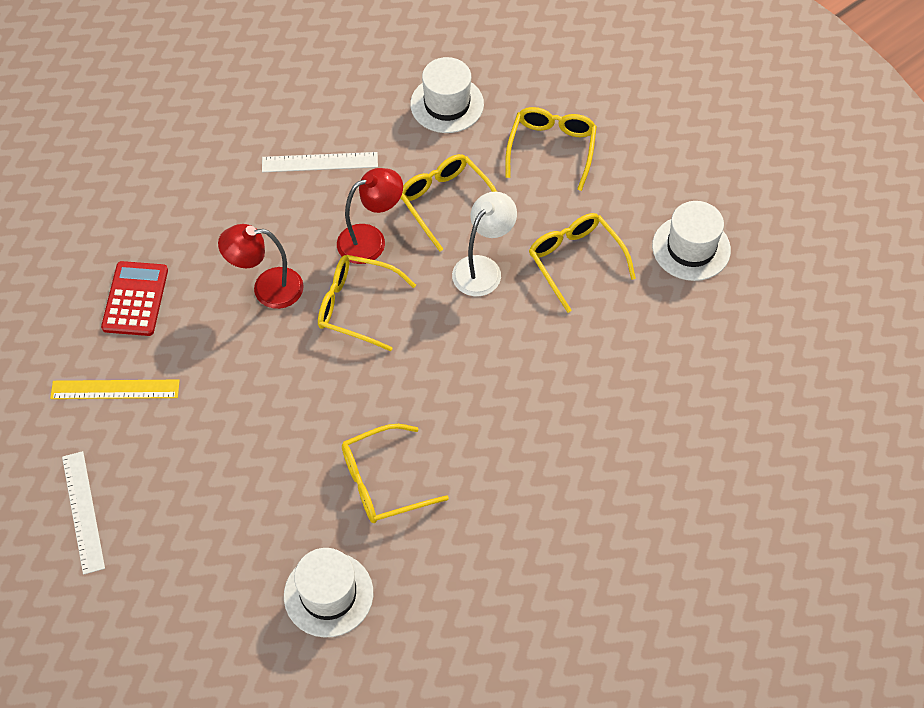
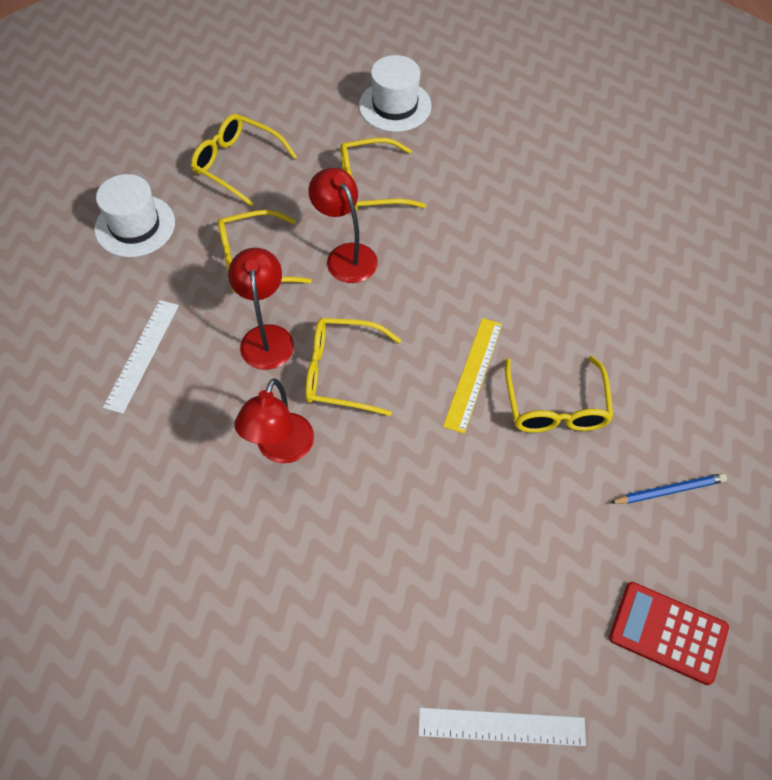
camera: 70 degrees left, 0 degrees up
(115, 389) = (346, 648): yellow ruler -> yellow ruler (473, 374)
(135, 299) = (229, 594): red calculator -> red calculator (667, 633)
(328, 594) = (669, 491): white hat -> blue pencil
(356, 306) = (341, 372): yellow glasses -> yellow glasses turned 60 degrees clockwise
(483, 268) = (346, 255): white lamp -> red lamp

